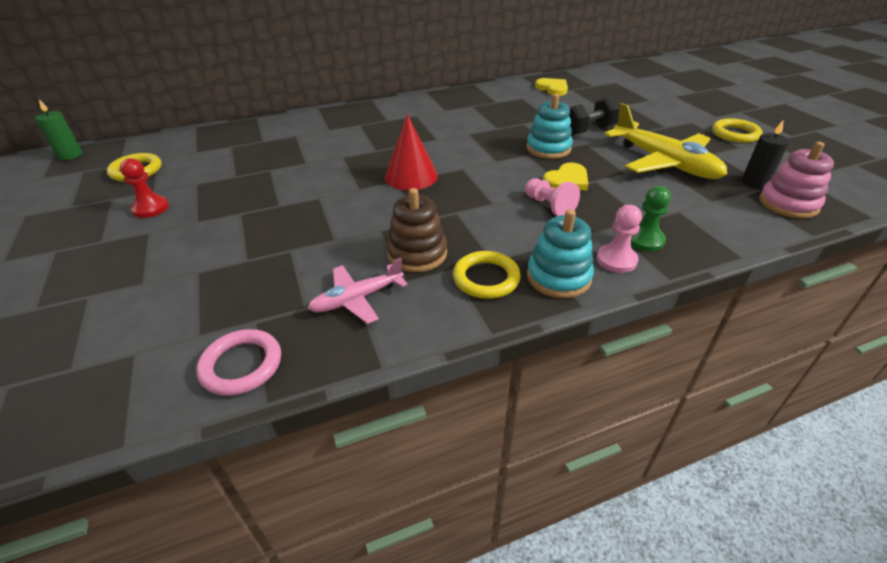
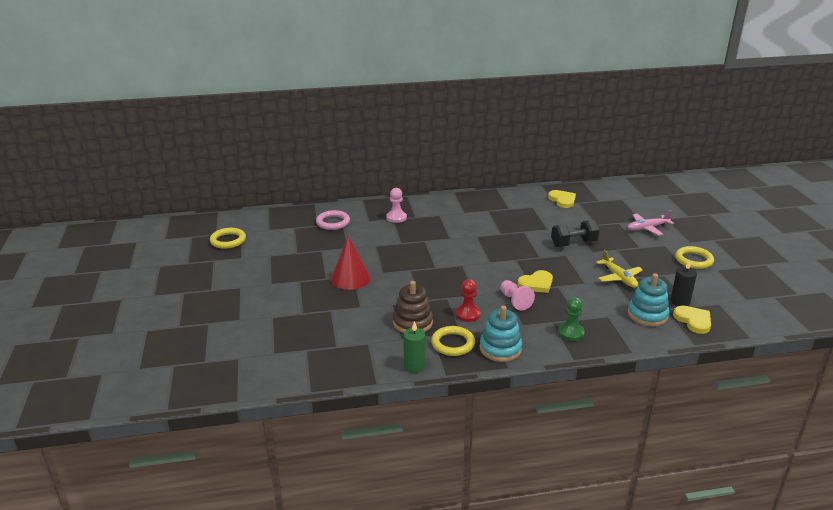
camera: 10 degrees right, 10 degrees down
(70, 155) = (181, 223): green candle -> green candle (414, 366)
(151, 208) = (240, 270): red pawn -> red pawn (467, 314)
(241, 365) = (298, 372): pink ring -> pink ring (333, 222)
(357, 299) = (369, 345): pink plane -> pink plane (647, 228)
(411, 176) = (422, 267): red cone -> red cone (350, 278)
(548, 148) = (534, 256): turquoise stacking toy -> turquoise stacking toy (647, 315)
(616, 260) = (544, 343): pink pawn -> pink pawn (396, 218)
(663, 162) = (619, 278): yellow plane -> yellow plane, size x0.56
(788, 204) = (693, 320): pink stacking toy -> yellow heart

